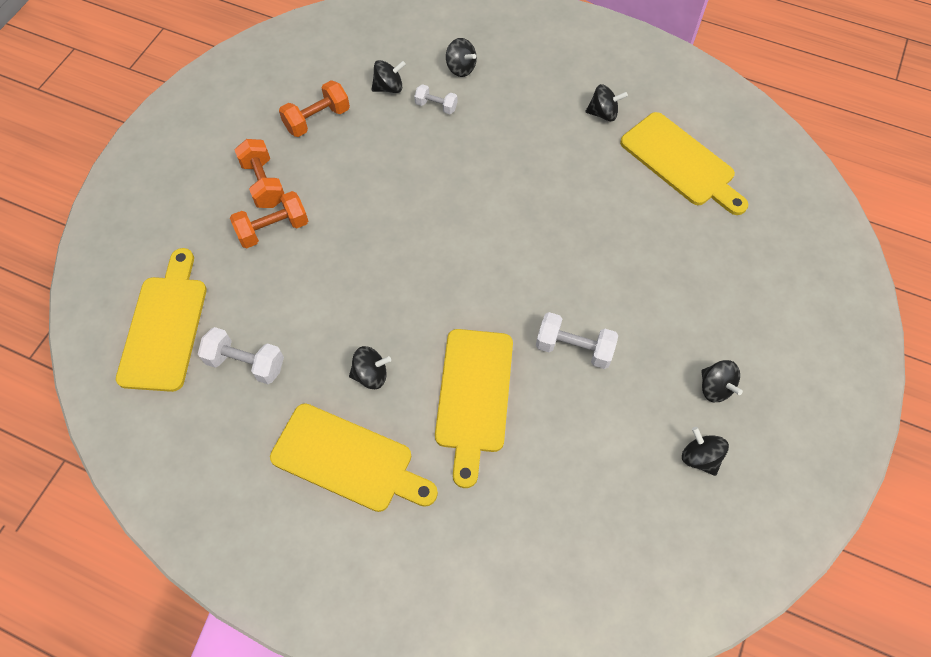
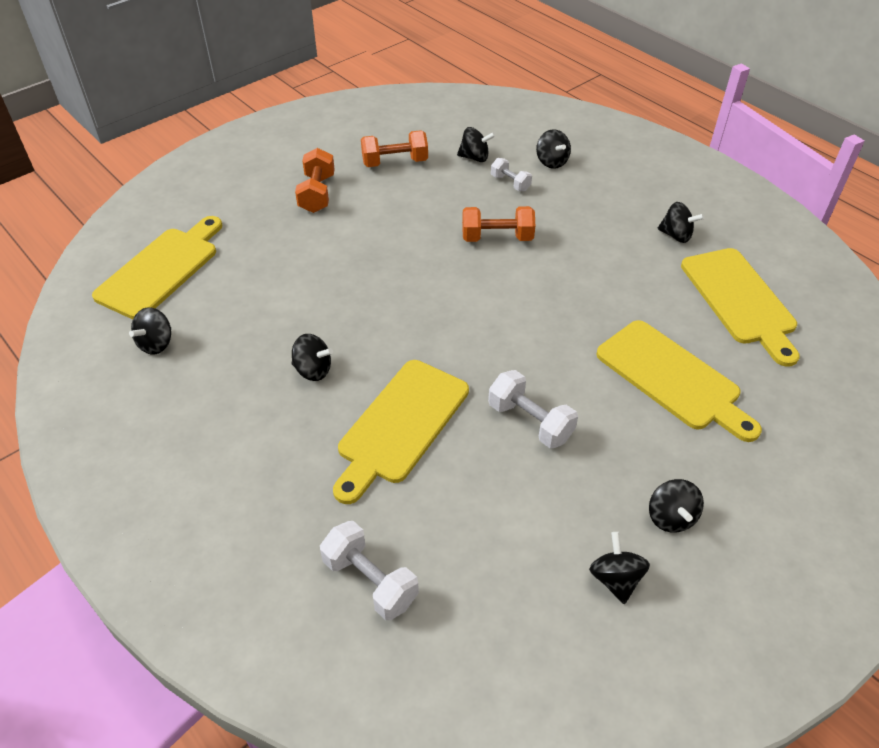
camera: 25 degrees right, 15 degrees down
(212, 407) = (156, 344): none -> black spinning top
(246, 363) = (208, 320): white dumbbell -> white dumbbell (370, 581)
(273, 229) = (302, 229): orange dumbbell -> orange dumbbell (497, 238)
(348, 460) = (245, 432): yellow cutting board -> yellow cutting board (672, 378)

